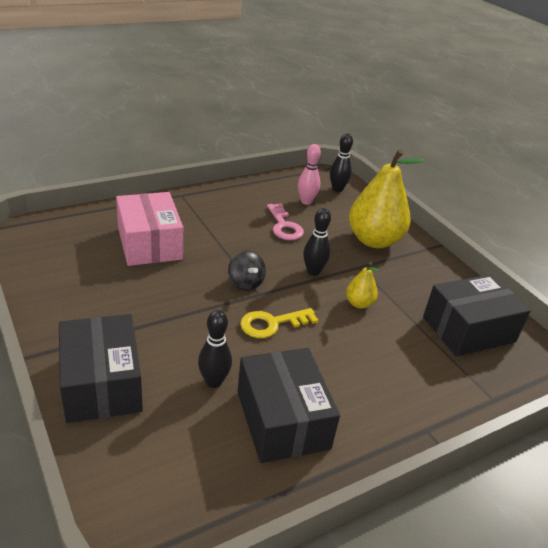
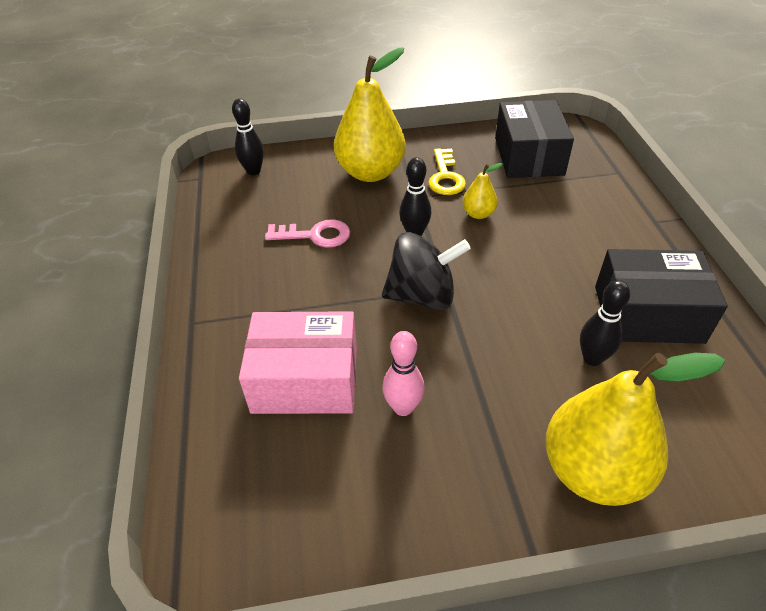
camera: 65 degrees left, 10 degrees up
(102, 384) = (593, 471): black box -> yellow pear
(245, 283) = (422, 295): black spinning top -> black spinning top, size x1.68
(272, 324) = (501, 289): yellow key -> yellow key (445, 177)
(306, 201) = (269, 203): pink bowling pin -> pink bowling pin (403, 407)

